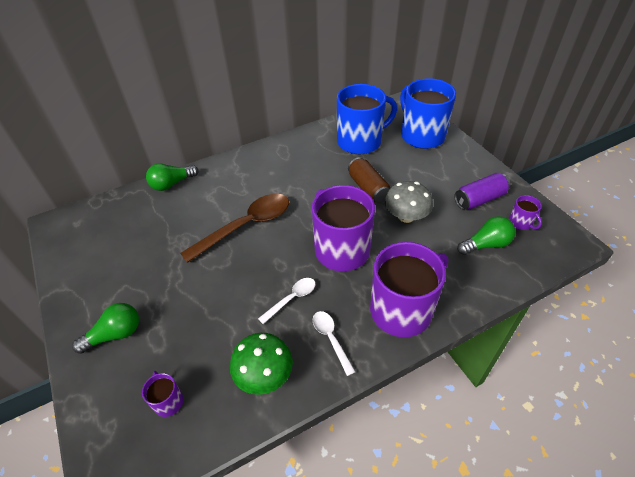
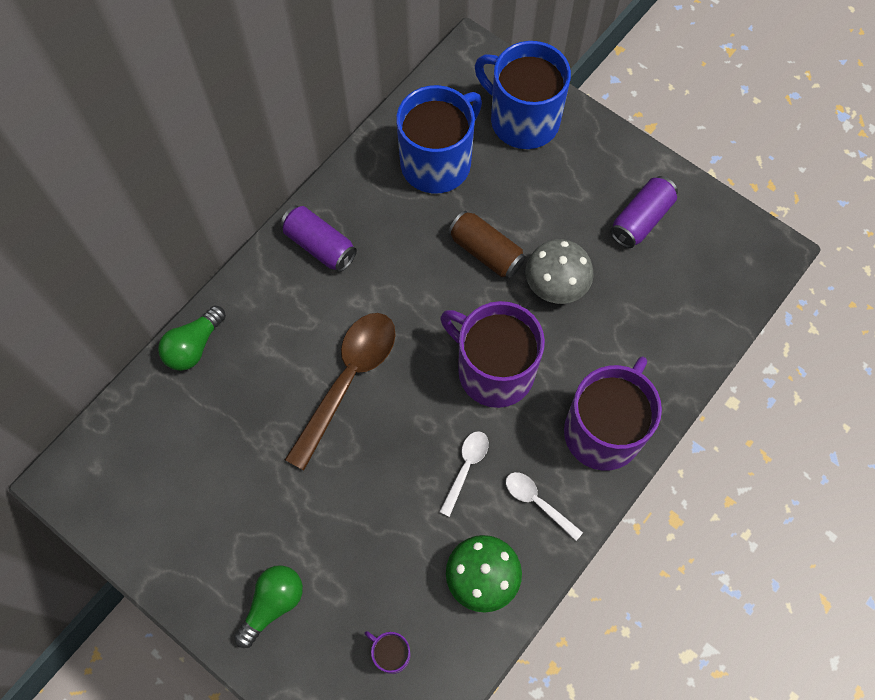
camera: 25 degrees left, 20 degrees up
(271, 159) = (320, 245): none -> purple can
(485, 244) = (670, 294): green light bulb -> none
(521, 222) = (703, 242): purple mug -> none

